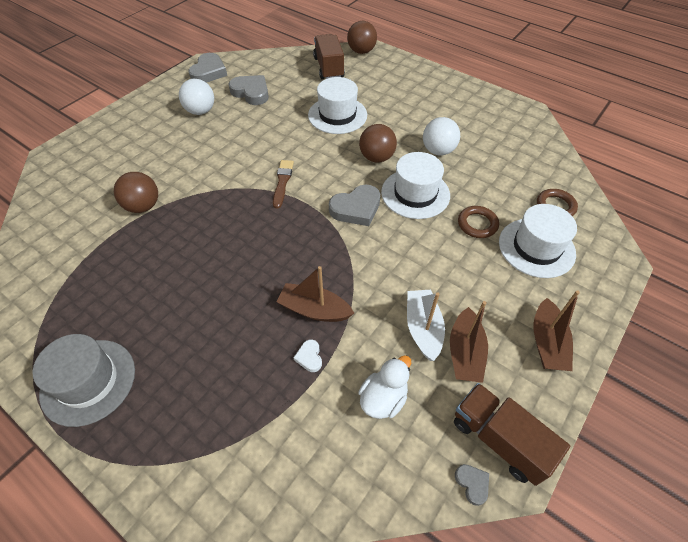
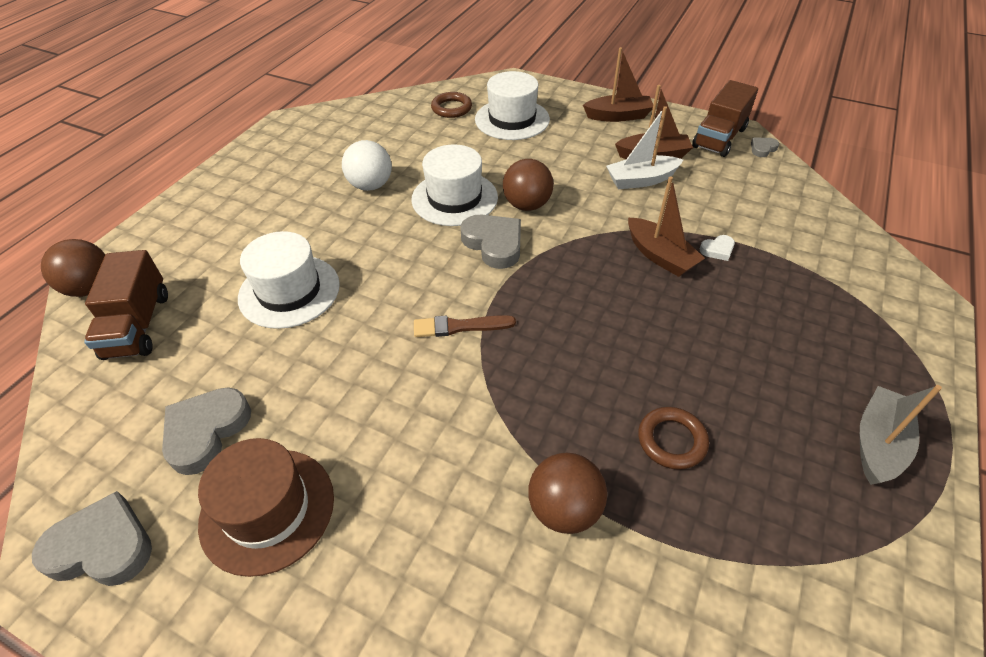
camera: 100 degrees left, 5 degrees down
(88, 381) = (878, 443): grey hat -> grey boat
(200, 111) = (267, 509): white ball -> brown hat
(314, 310) = (660, 256): brown boat -> brown boat turned 45 degrees counterclockwise
(328, 68) = (138, 325): brown truck -> brown truck turned 75 degrees counterclockwise
(376, 157) = (391, 237): brown ball -> brown ball (527, 205)
(383, 398) = (727, 197): white duck -> none
(477, 224) = (491, 153): brown ring -> brown ring (671, 440)

